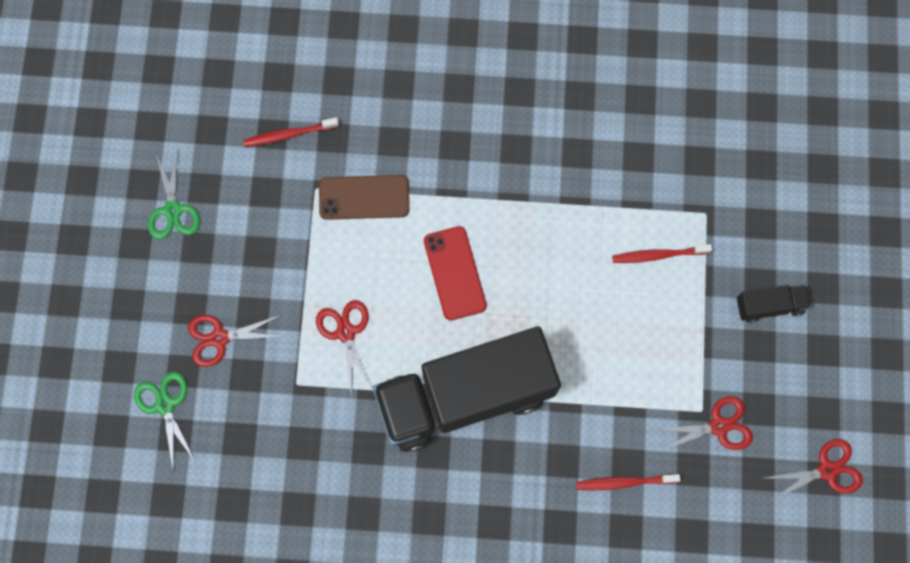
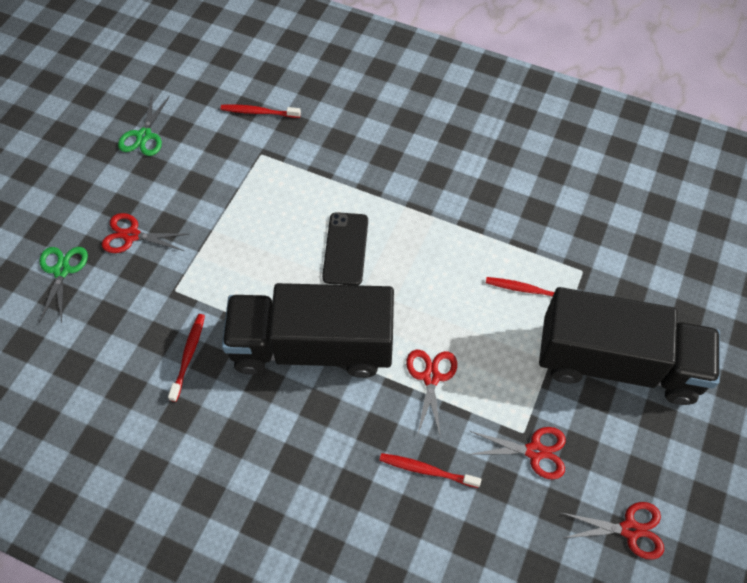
camera: 20 degrees right, 15 degrees down
(344, 450) = (189, 355): none -> red toothbrush
(346, 332) = (235, 264): red scissors -> red scissors (431, 377)
(364, 197) = (296, 171): brown phone -> none
(455, 273) = (346, 249): red phone -> black phone
(769, 306) = (617, 363): black truck -> black truck, size x2.47

